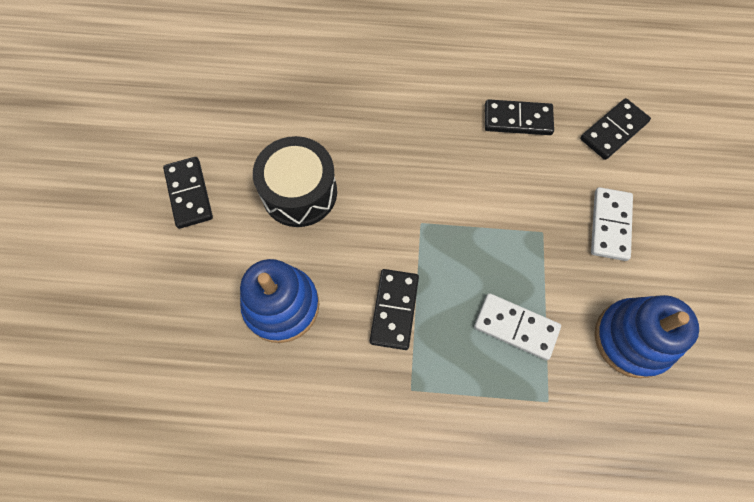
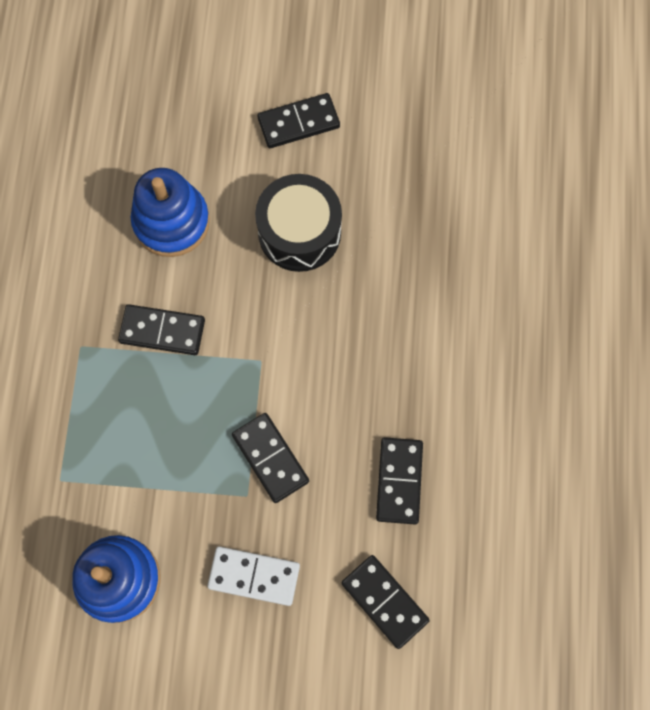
camera: 90 degrees right, 5 degrees up
(508, 213) = (270, 458): none -> black domino
(516, 327) = (137, 454): white domino -> none

